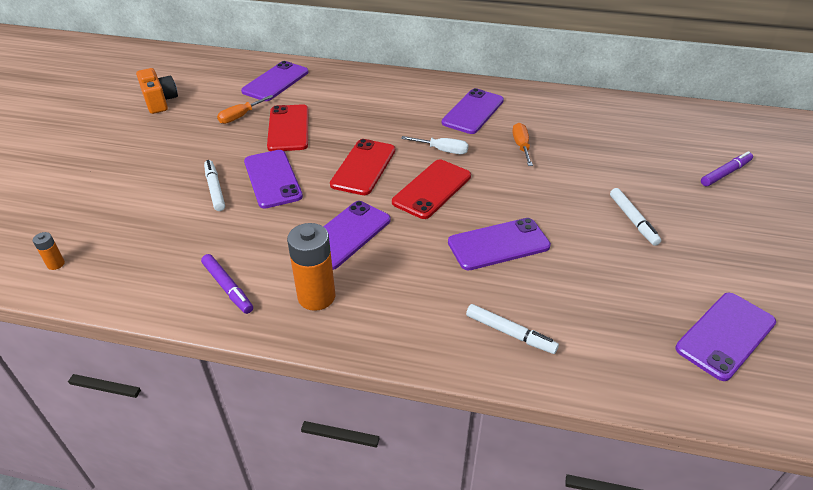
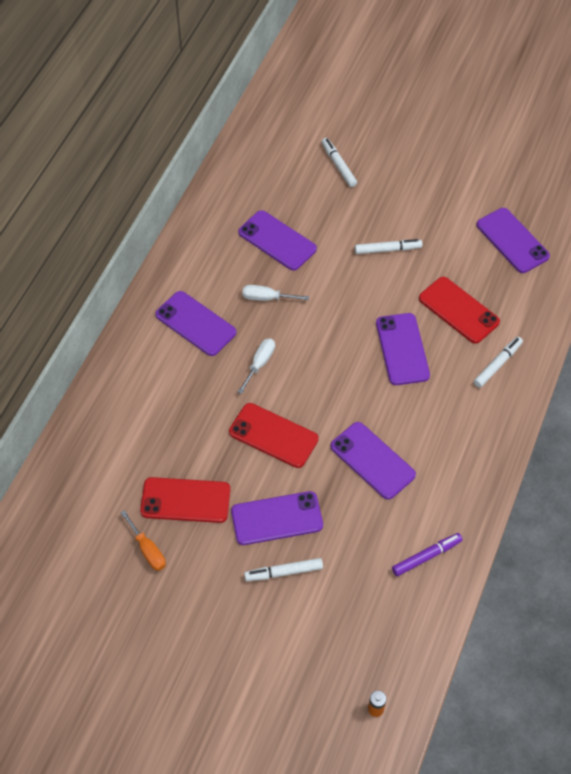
camera: 80 degrees left, 15 degrees up
(160, 101) = (88, 643): orange camera -> none
(275, 82) = (76, 511): purple phone -> purple phone (277, 240)
(316, 296) = (445, 489): orange battery -> none
(432, 189) = (319, 383): red phone -> red phone (458, 310)
(521, 146) = (267, 298): orange screwdriver -> white screwdriver
(725, 173) = (338, 165): purple marker -> white marker

